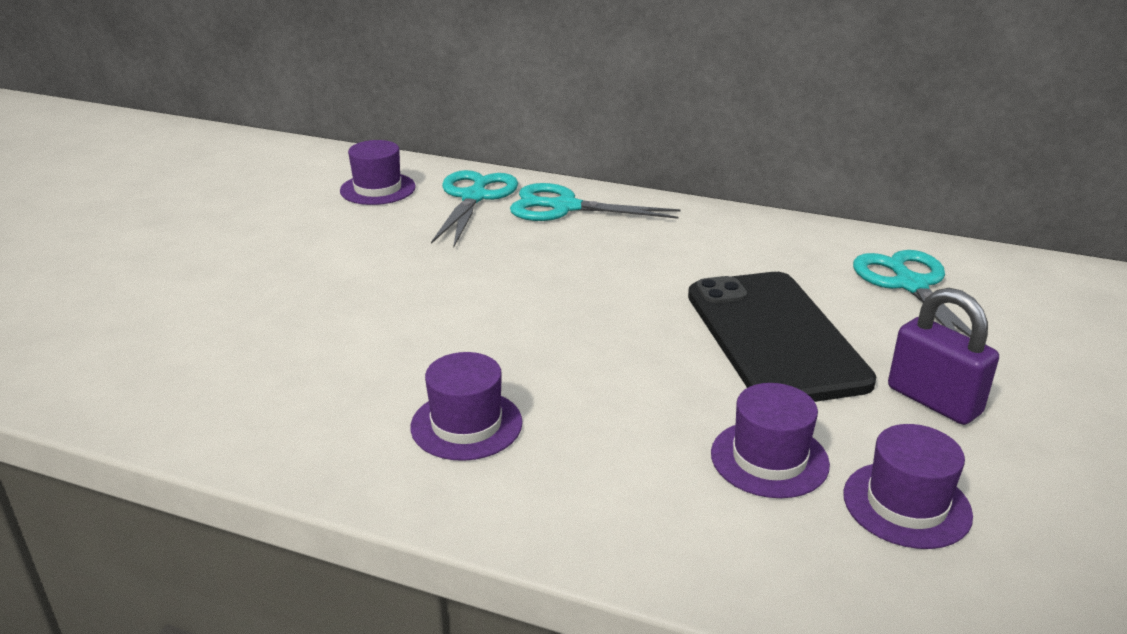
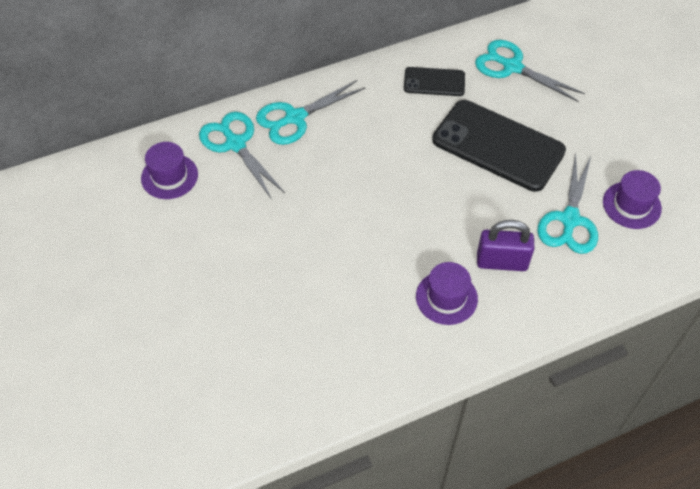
camera: 45 degrees left, 25 degrees up
(769, 459) = (569, 220): purple hat -> turquoise scissors
(775, 251) = (434, 82): none -> black phone
(934, 400) = (589, 140): purple padlock -> purple padlock (501, 262)

